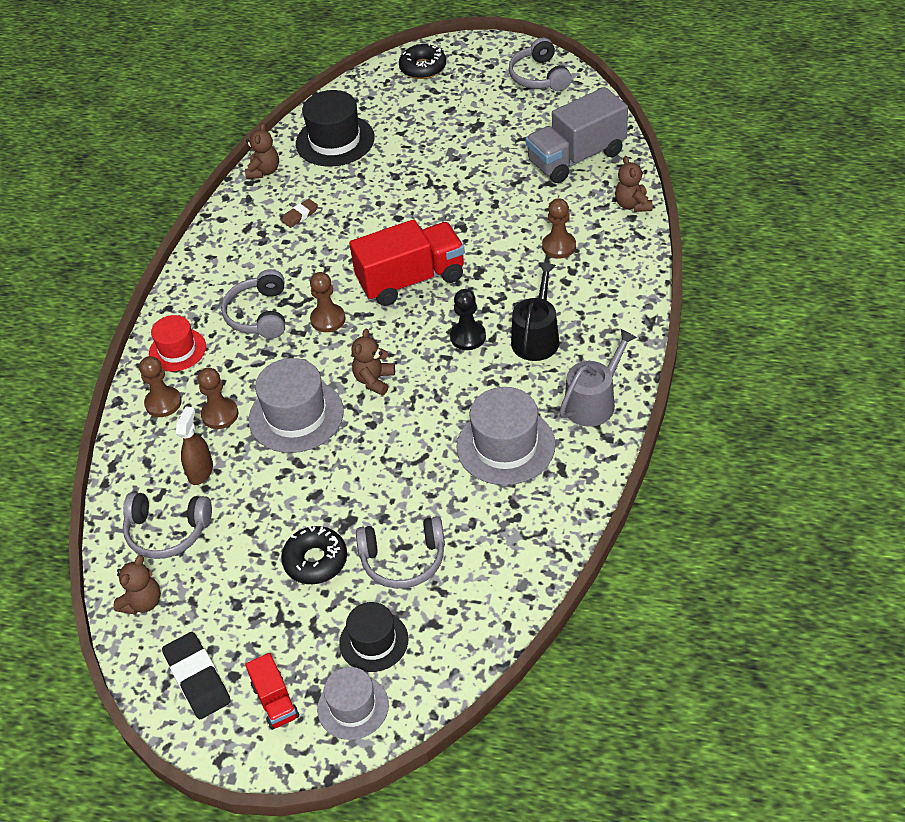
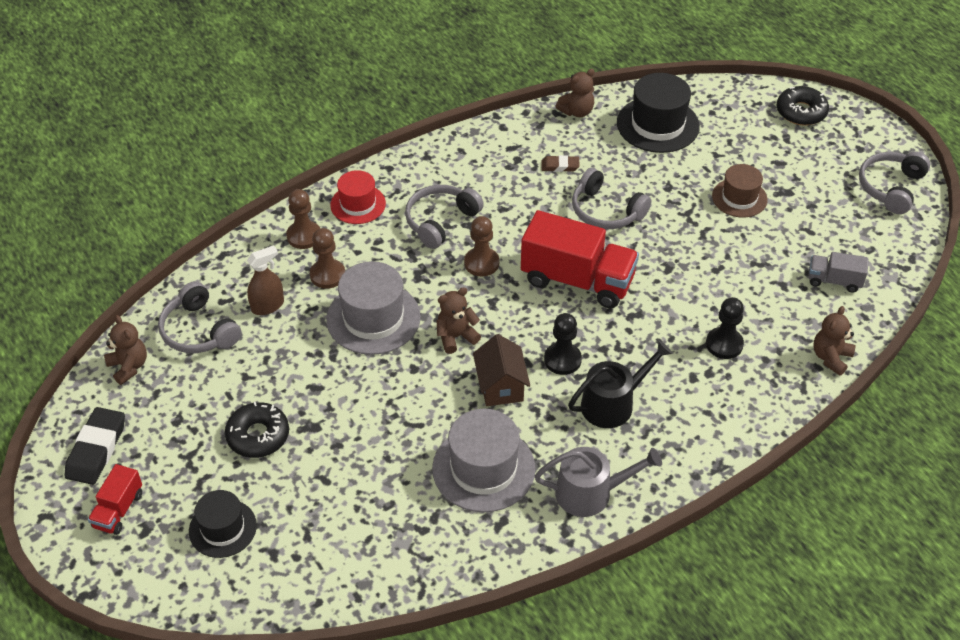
camera: 40 degrees right, 0 degrees up
(142, 602) = (129, 367): brown teddy bear -> brown teddy bear turned 105 degrees counterclockwise
(353, 707) = (155, 561): grey hat -> none
(403, 560) = (311, 489): grey headphones -> grey headphones (606, 211)
(448, 386) = (500, 386): none -> brown house
(452, 149) = (739, 198): none -> brown hat
(559, 246) = (724, 344): brown pawn -> black pawn
(576, 157) = (834, 281): grey truck -> grey truck, size x0.50

